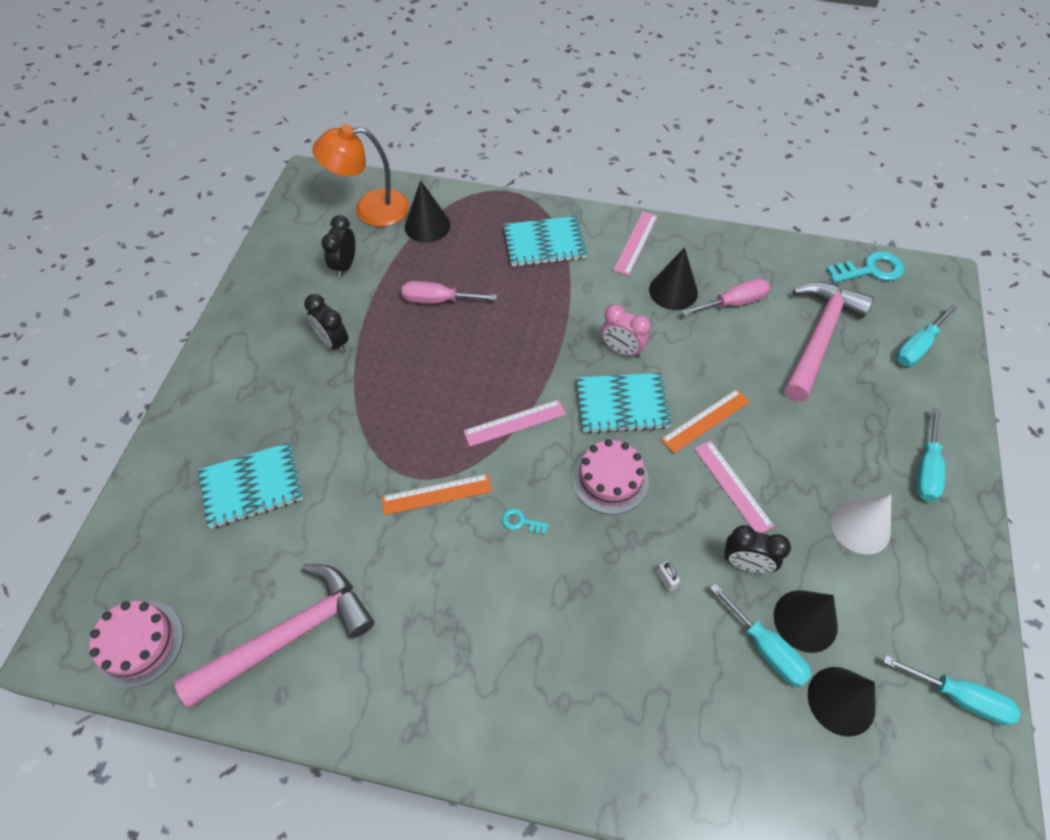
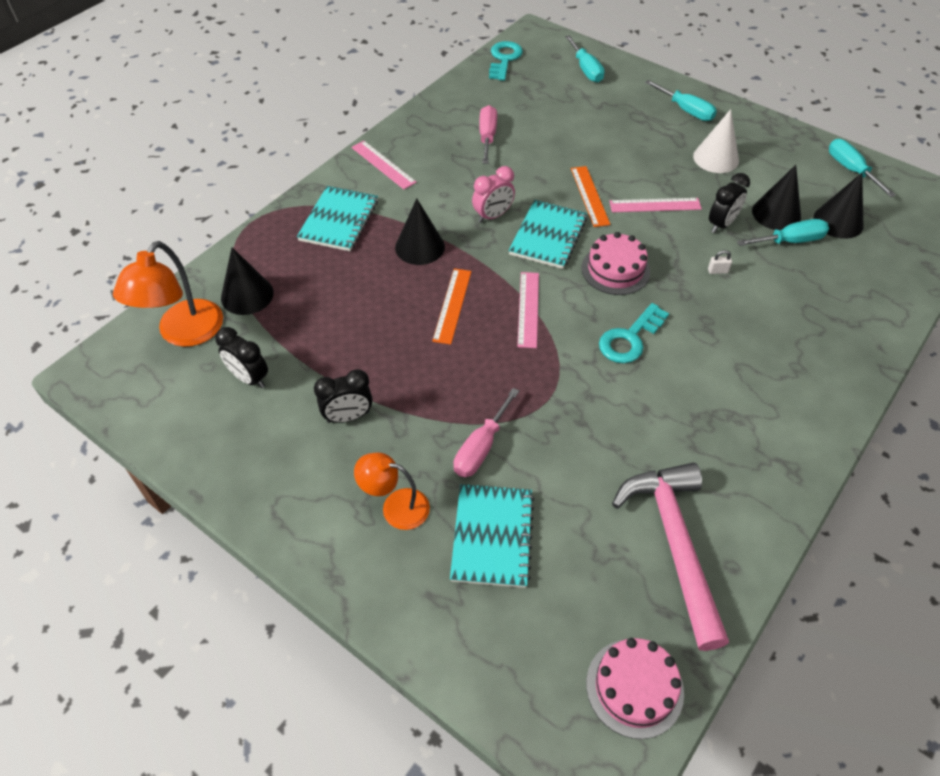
camera: 65 degrees left, 5 degrees down
(259, 409) = (396, 507): none -> orange lamp
(436, 494) = (575, 387): orange ruler -> orange ruler (452, 305)
(438, 300) = (352, 317): pink screwdriver -> pink screwdriver (481, 447)
(521, 522) = (630, 338): turquoise key -> turquoise key, size x2.03
(673, 291) = (452, 164): black cone -> black cone (420, 247)
(819, 337) = (549, 109): pink hammer -> none
(959, 697) = (851, 170): turquoise screwdriver -> turquoise screwdriver turned 75 degrees counterclockwise

